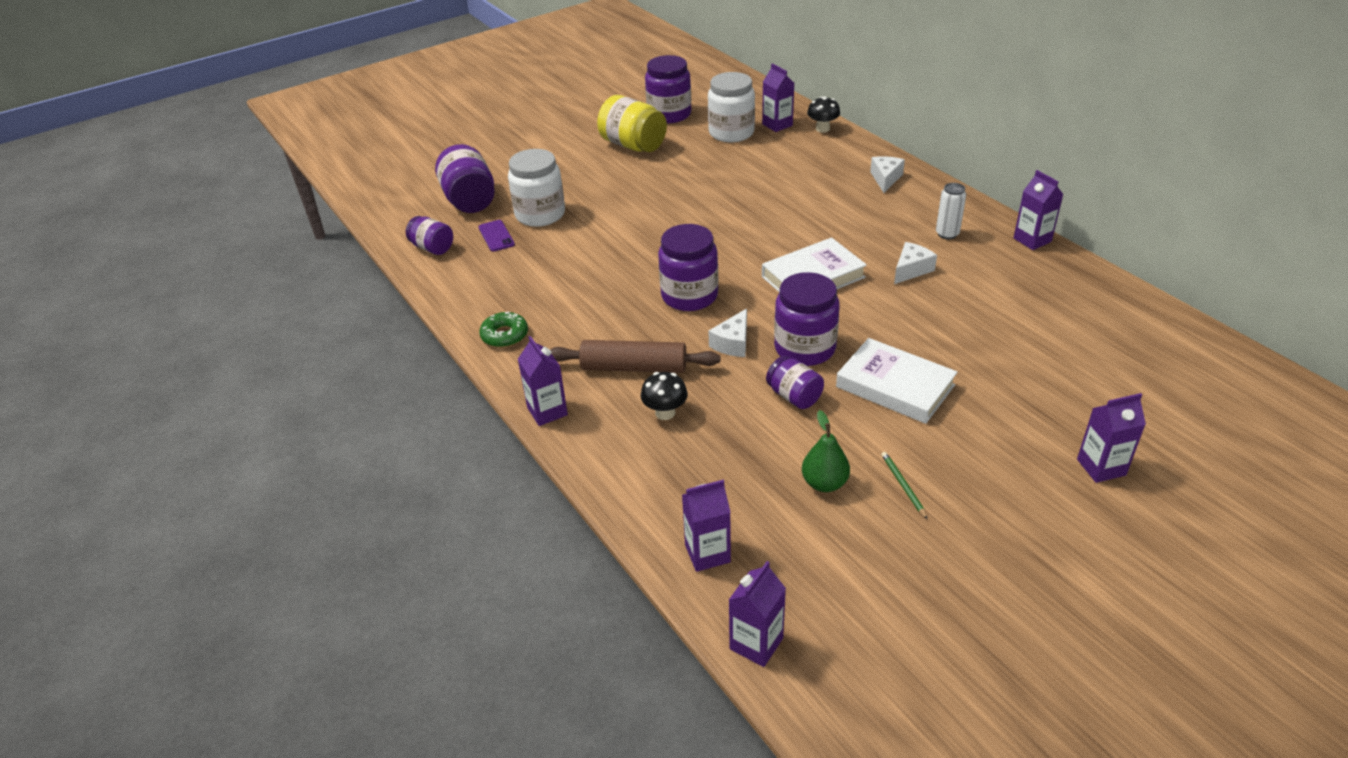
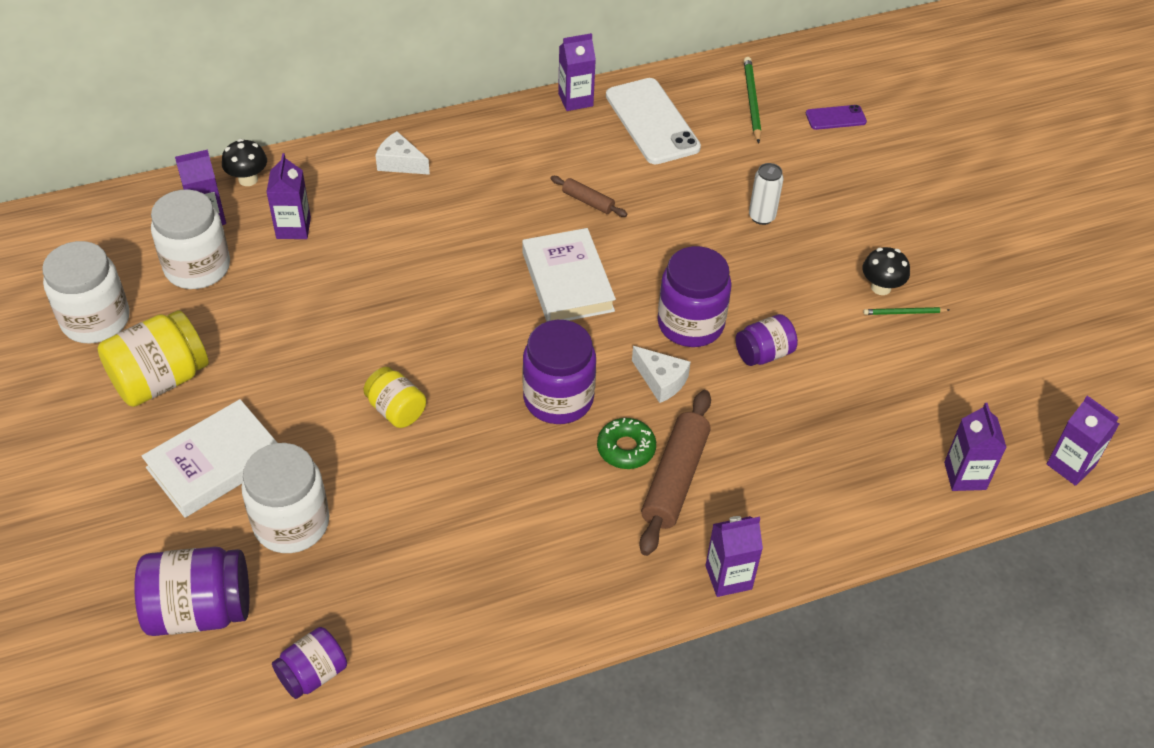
camera: 80 degrees left, 10 degrees up
(496, 236) = (322, 586): purple phone -> purple phone (835, 118)
(504, 335) = (566, 603): green donut -> green donut (626, 448)
(647, 230) = (396, 410): none -> yellow jar
(665, 413) = (760, 466): black mushroom -> black mushroom (881, 287)
(669, 114) = (96, 320): purple jar -> white jar
(824, 483) = (891, 366): green pear -> none
(895, 386) = (770, 275): white book -> white book (215, 463)
(911, 270) = (588, 201): white cheese -> brown rolling pin
(947, 234) = (536, 154): white can -> white can (761, 217)
(1042, 285) = (652, 121): none -> white phone
(1101, 467) = (906, 184): purple carton -> purple carton (293, 228)
(1130, 339) = (751, 101): none -> green pencil

